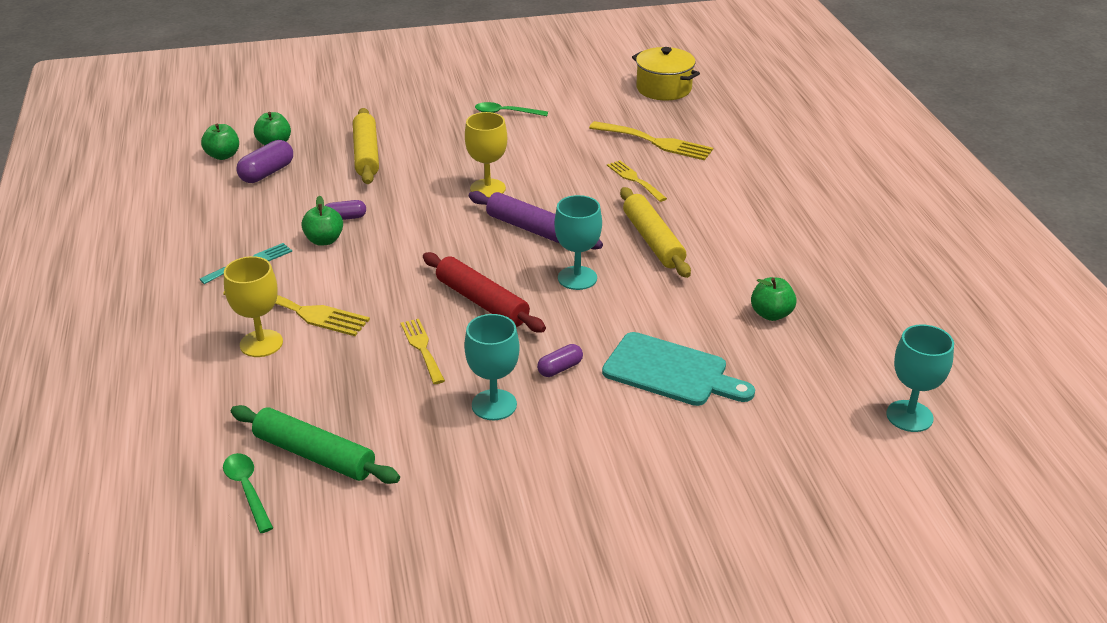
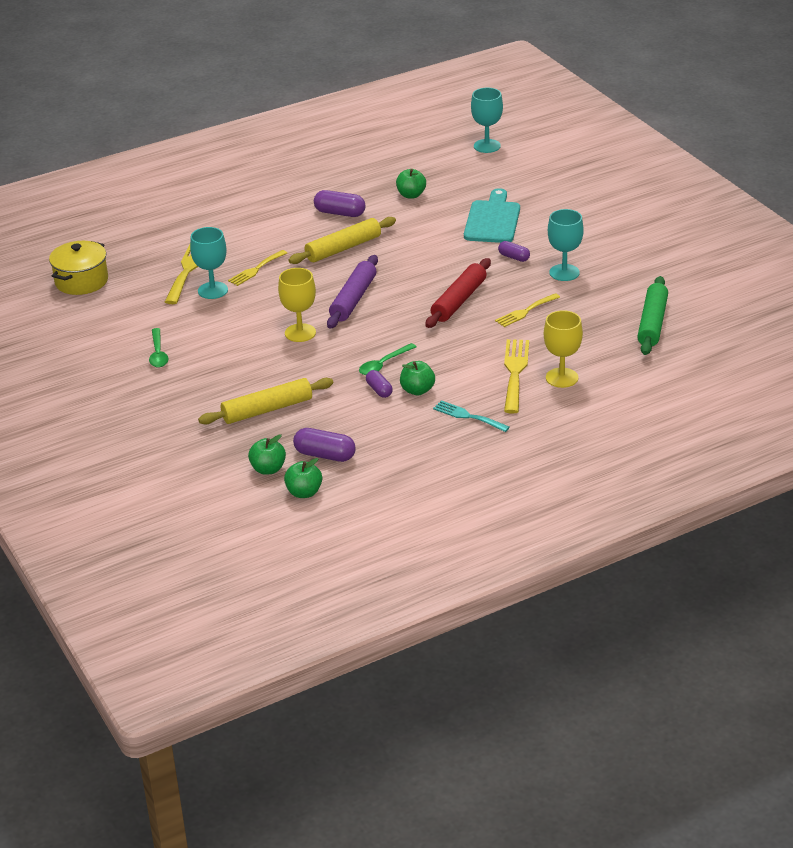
camera: 105 degrees left, 0 degrees up
(247, 490) = (697, 337): green spoon -> green spoon (383, 364)
(577, 278) = (408, 269): turquoise goblet -> turquoise goblet (213, 290)
(742, 251) = (340, 213): none -> purple capsule

